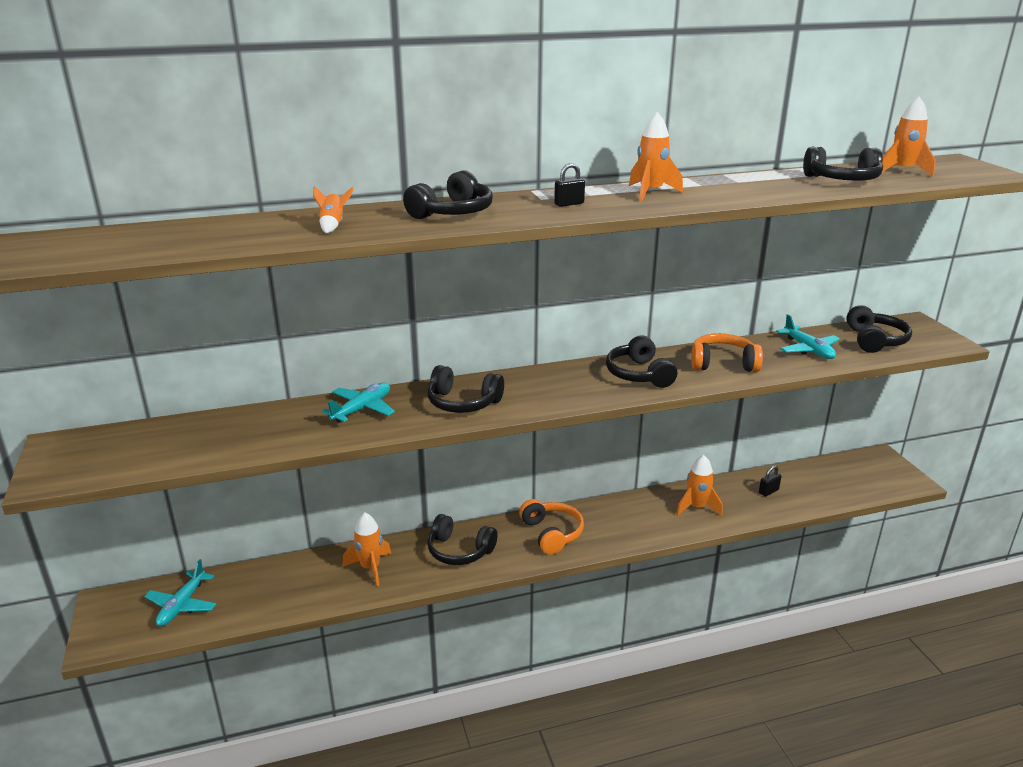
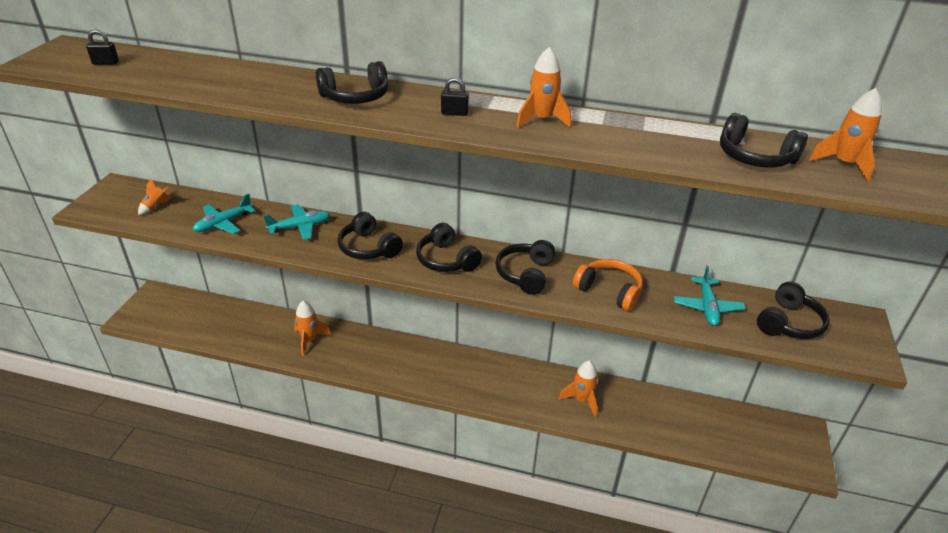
camera: 30 degrees right, 10 degrees up
(182, 605) = (188, 315): turquoise plane -> turquoise plane (223, 223)
(333, 225) = (260, 86): orange rocket -> orange rocket (156, 207)
(459, 551) = (375, 354): black headphones -> black headphones (446, 260)
(551, 533) = (449, 370): orange headphones -> none
(768, 491) = (658, 414): black padlock -> black padlock (105, 63)

